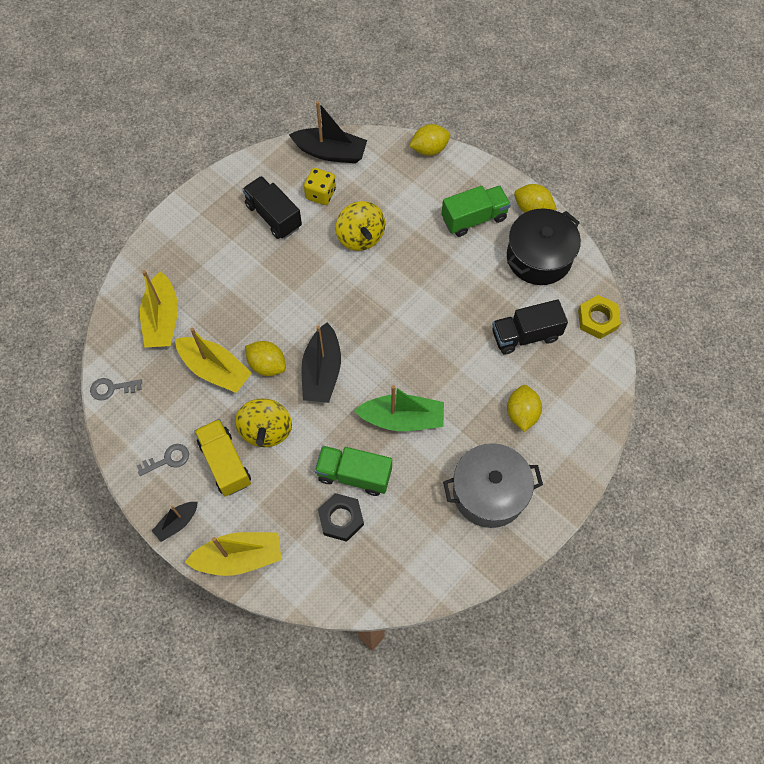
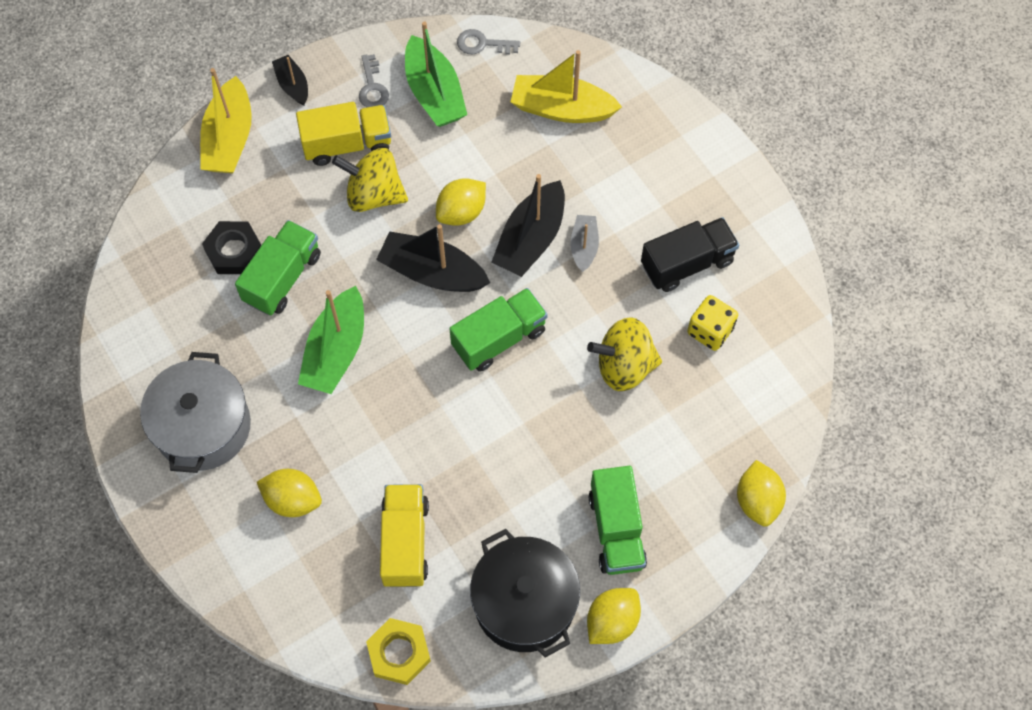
camera: 105 degrees right, 0 degrees up
(112, 388) = (483, 44): grey key -> grey key turned 90 degrees counterclockwise
(165, 412) = (434, 93): none -> green boat
(215, 369) = (473, 154): yellow boat -> none
(276, 280) = (584, 246): none -> grey boat
(330, 152) = (781, 360): black boat -> black boat (531, 239)
(362, 316) = (499, 338): none -> green truck
(525, 335) = (405, 542): black truck -> yellow truck

